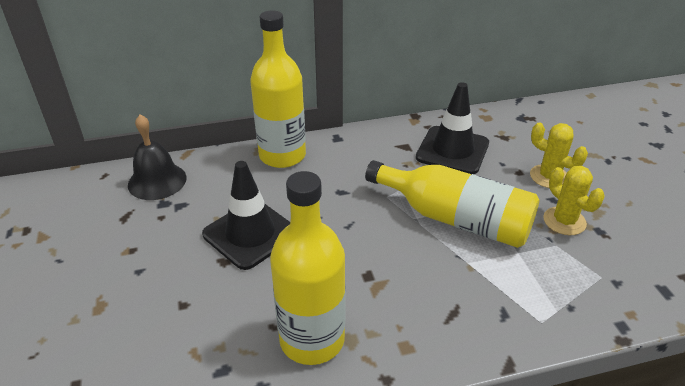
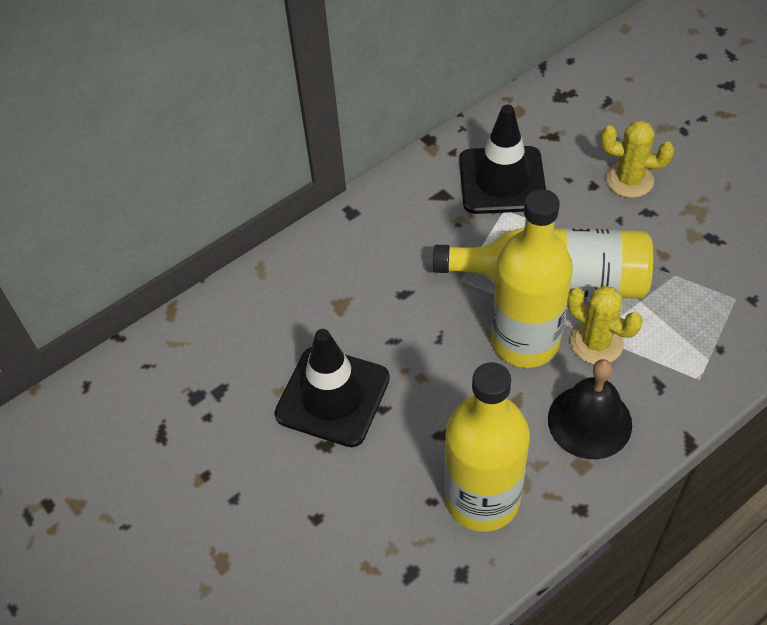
camera: 20 degrees left, 15 degrees up
(157, 181) = (164, 367): black bell -> black bell (589, 421)
(282, 155) = (299, 266): yellow bottle -> yellow bottle (525, 341)
(564, 221) = (670, 239): yellow cactus -> yellow cactus (596, 343)

